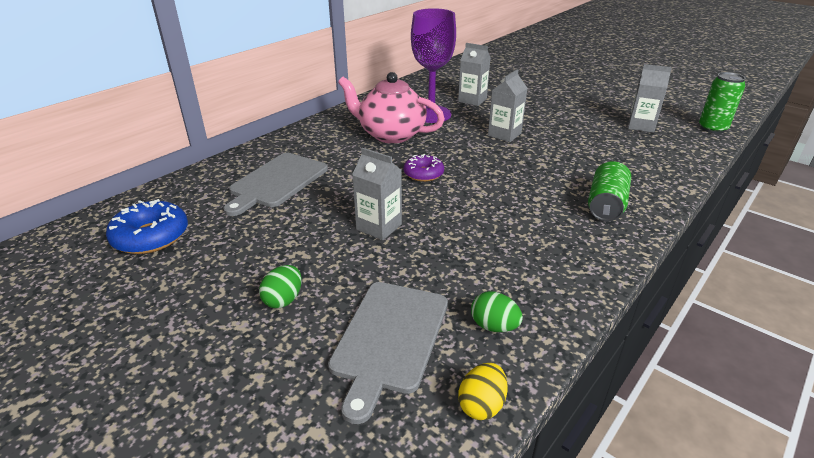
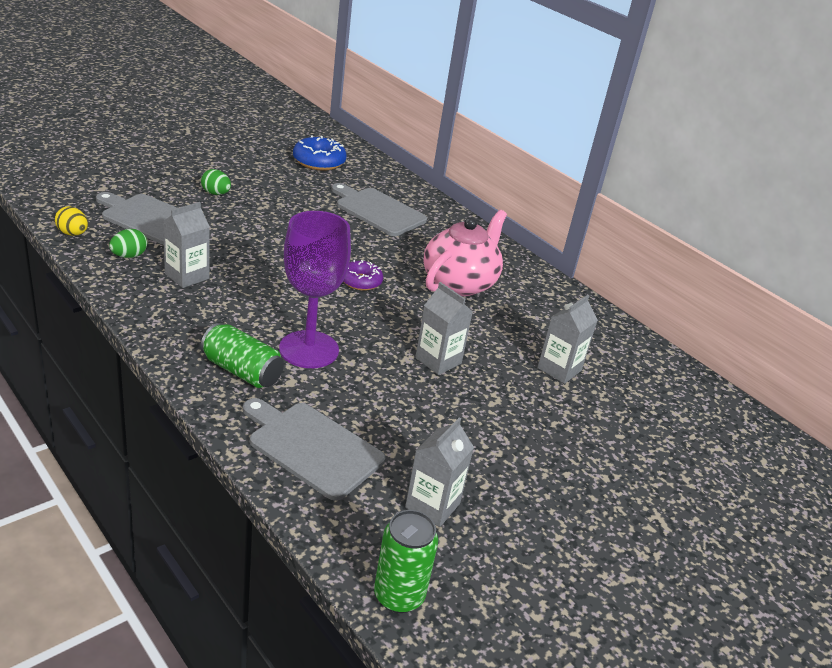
camera: 95 degrees right, 0 degrees up
(379, 227) = (280, 240): grey carton -> grey carton (187, 276)
(431, 114) = (513, 323): purple goblet -> purple goblet (309, 349)
(647, 165) = (311, 447): none -> grey cutting board

